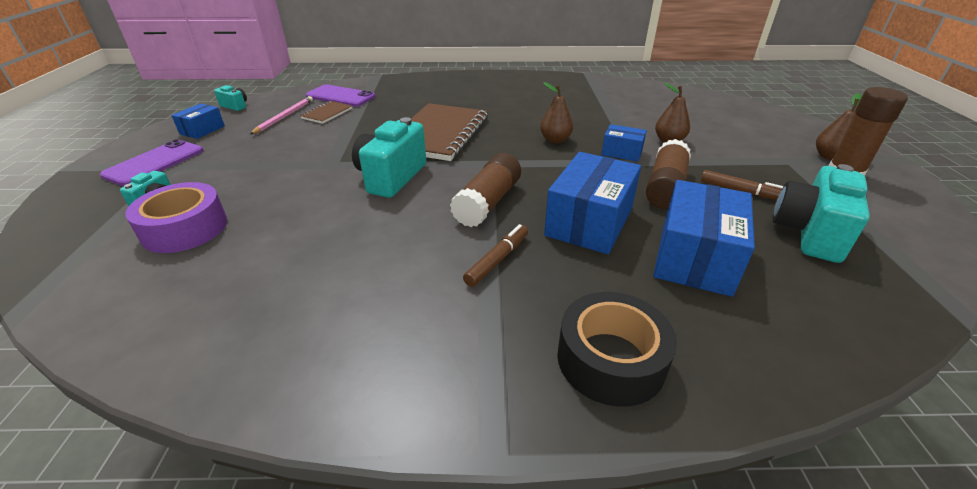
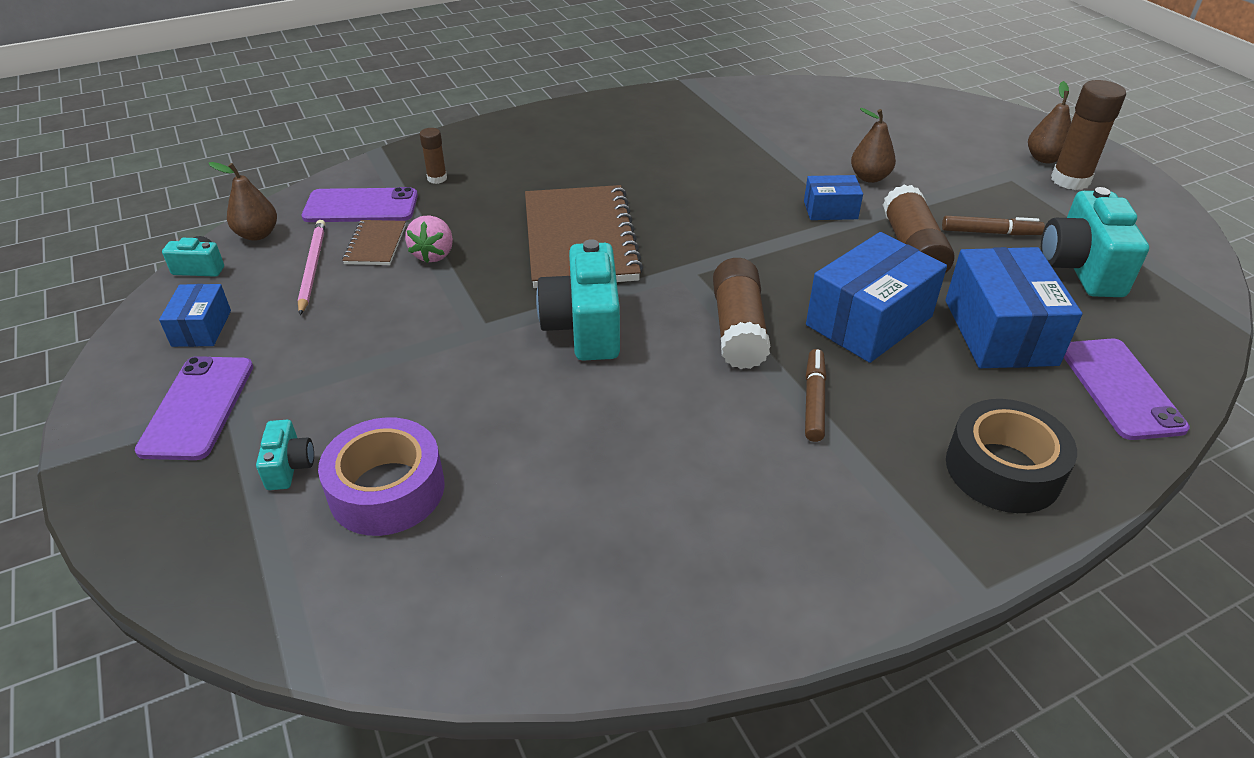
camera: 25 degrees left, 5 degrees up
(351, 124) = (434, 254): none -> pink strawberry
(393, 92) = (437, 178): none -> brown glue stick
(555, 140) = (738, 211): brown pear -> brown pear (257, 234)
(589, 222) = (869, 321): blue box -> blue box turned 45 degrees clockwise
(783, 332) = (1120, 388): none -> purple phone

